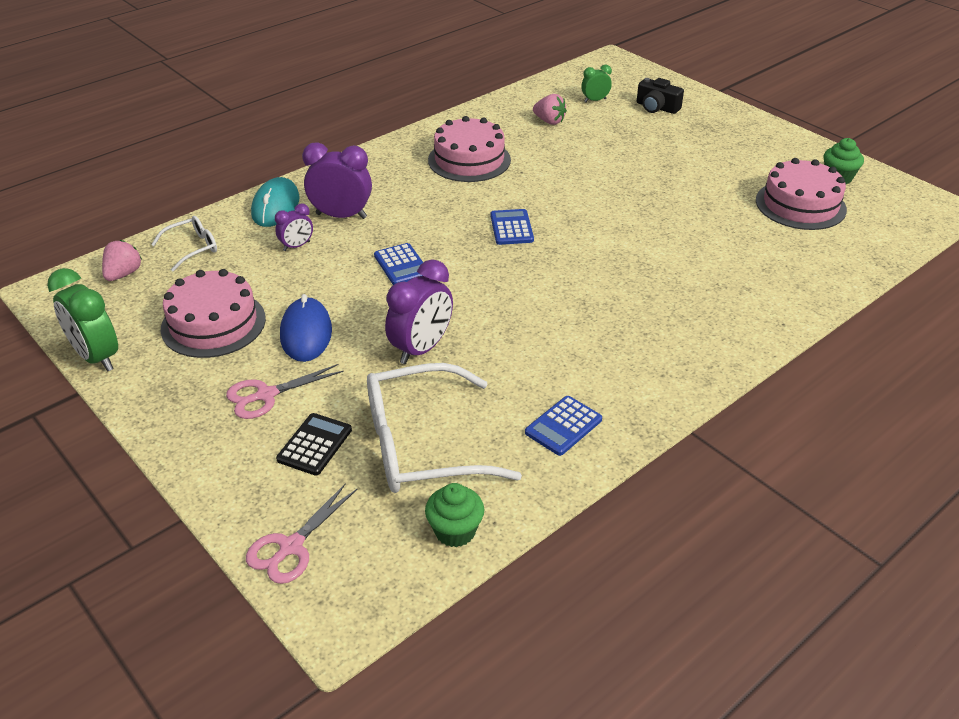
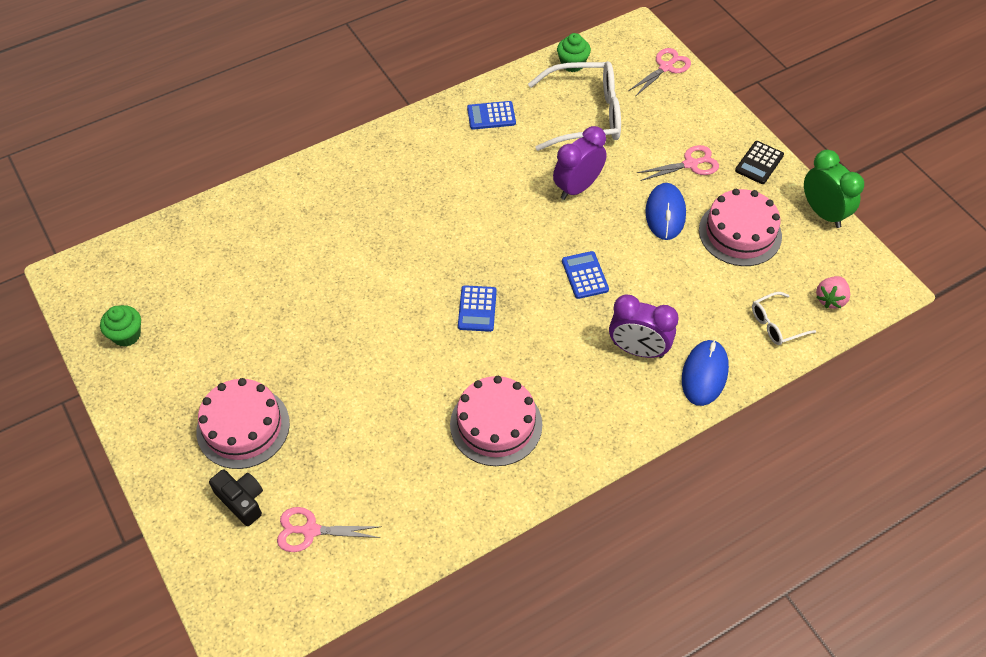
camera: 170 degrees left, 15 degrees up
(276, 206) = (704, 374): turquoise mouse -> blue mouse
(296, 246) = (679, 313): purple clock -> none
(314, 445) = (655, 124): black calculator -> black calculator (759, 163)
(549, 121) = (384, 490): pink strawberry -> none
(563, 426) = (491, 116): blue calculator -> blue calculator turned 150 degrees counterclockwise
(595, 100) = (310, 530): green clock -> pink scissors
(800, 205) = (192, 301): pink cake -> pink cake (243, 427)

